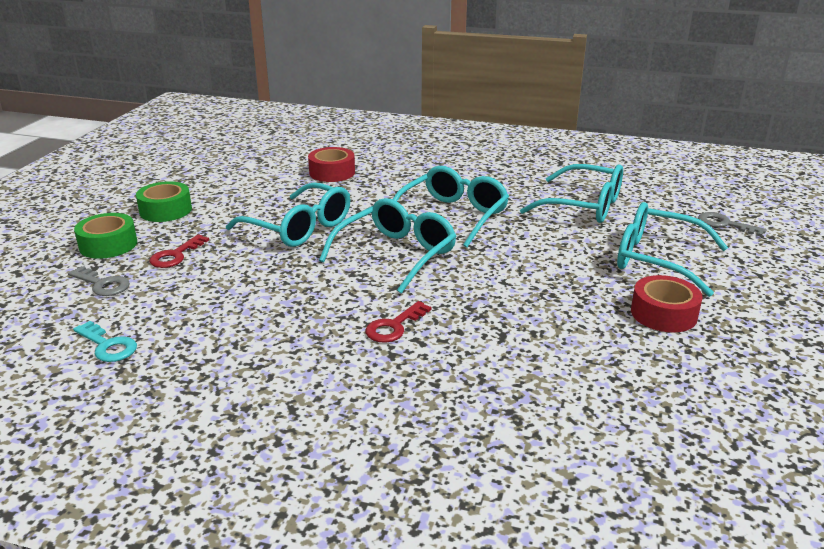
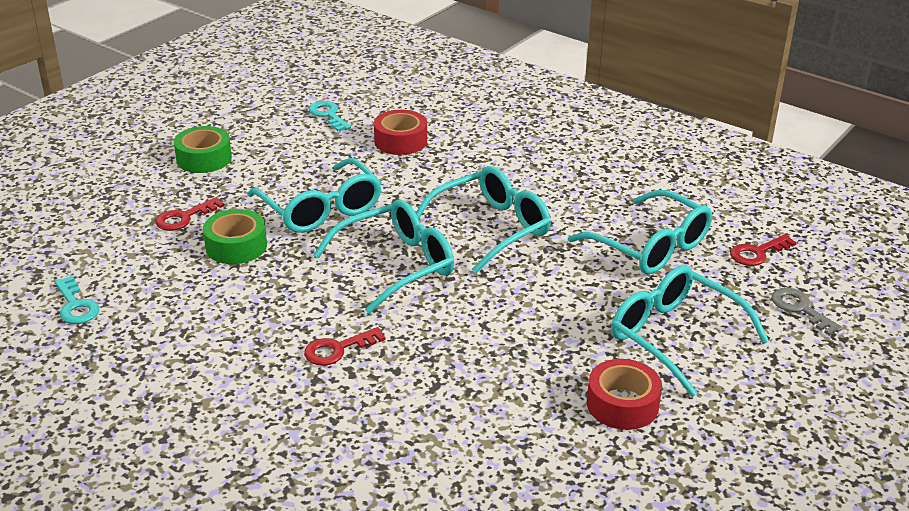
camera: 20 degrees right, 5 degrees up
(102, 284) = (103, 237): grey key -> none
(108, 245) = (130, 191): green tape -> green tape (236, 246)
(257, 165) = (328, 115): none -> turquoise key
(661, 196) = (757, 253): none -> red key

